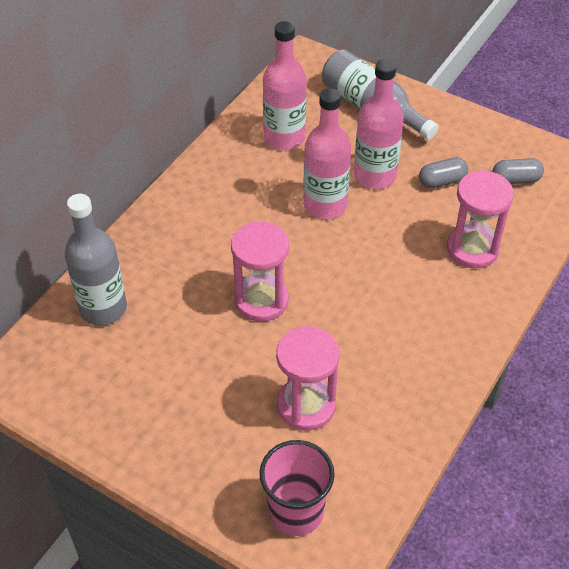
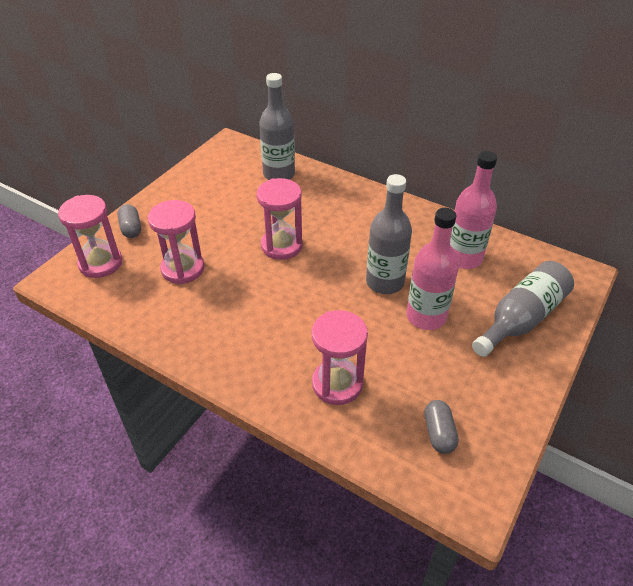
camera: 90 degrees right, 5 degrees down
(296, 511) = (100, 263): pink cup -> pink hourglass
(325, 205) = (384, 282): pink bottle -> grey bottle
(442, 181) = (426, 367): grey capsule -> grey capsule (131, 228)

